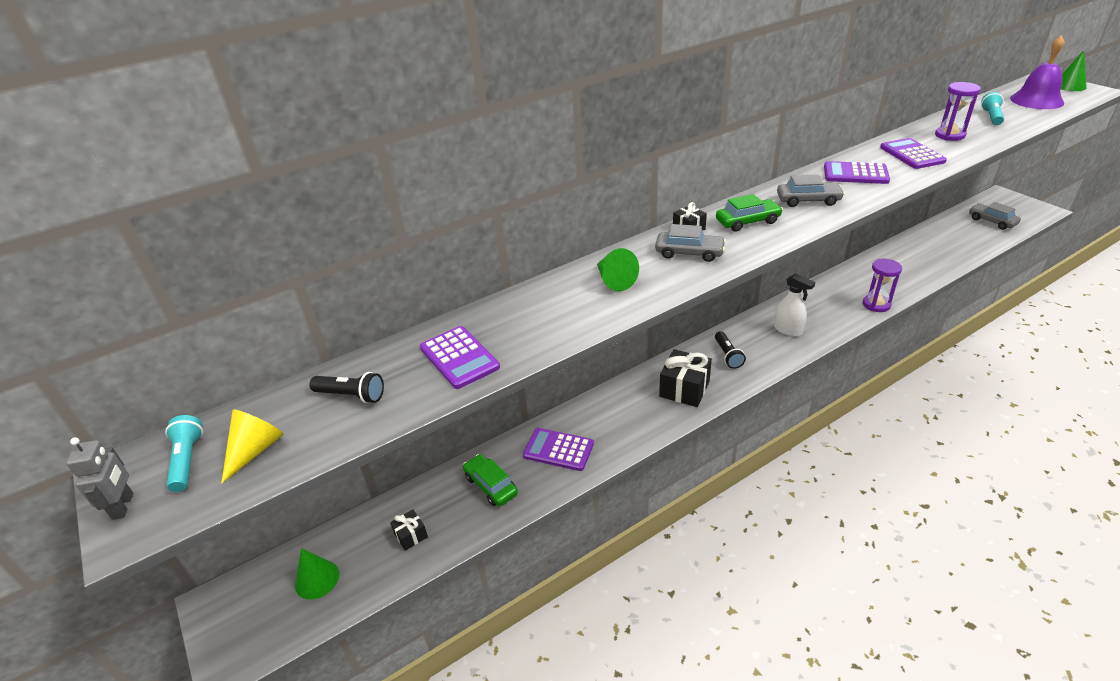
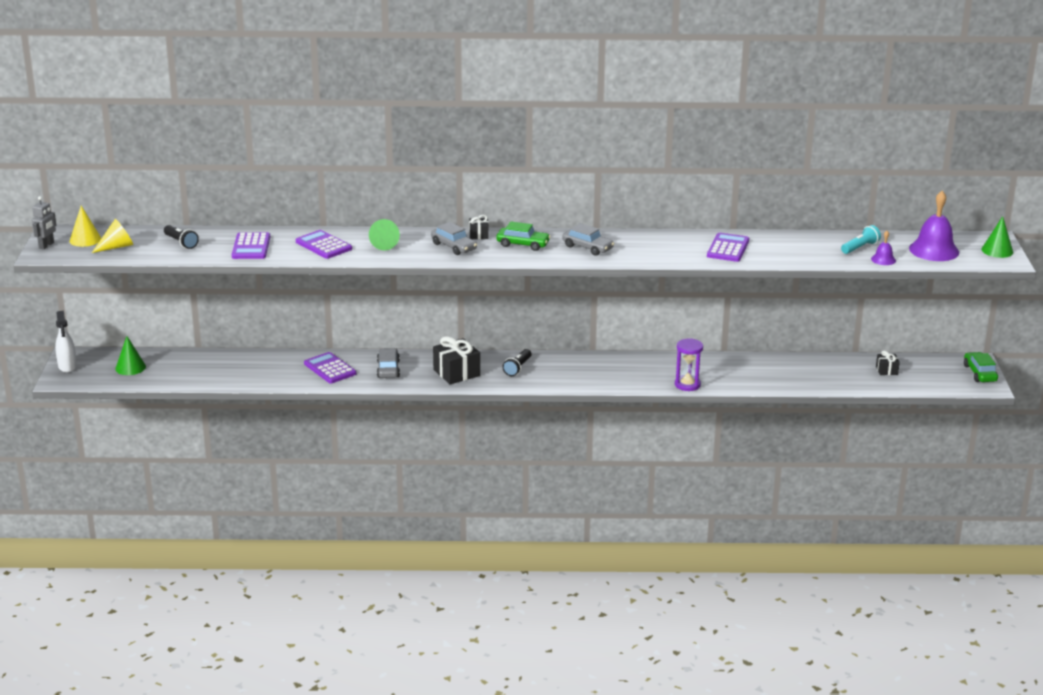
camera: 30 degrees right, 10 degrees down
(187, 460) = (85, 239): turquoise flashlight -> yellow cone
(411, 535) = (197, 370): black gift -> black gift (886, 370)
(491, 485) = (268, 368): green car -> green car (980, 373)
(788, 330) = (588, 372): white spray bottle -> white spray bottle (67, 366)
(855, 174) = (657, 245): purple calculator -> purple calculator (323, 245)
(949, 135) = (790, 247): purple hourglass -> none
(992, 221) = (916, 375): grey car -> grey car (388, 369)
(1028, 120) = (883, 259): none -> purple bell

